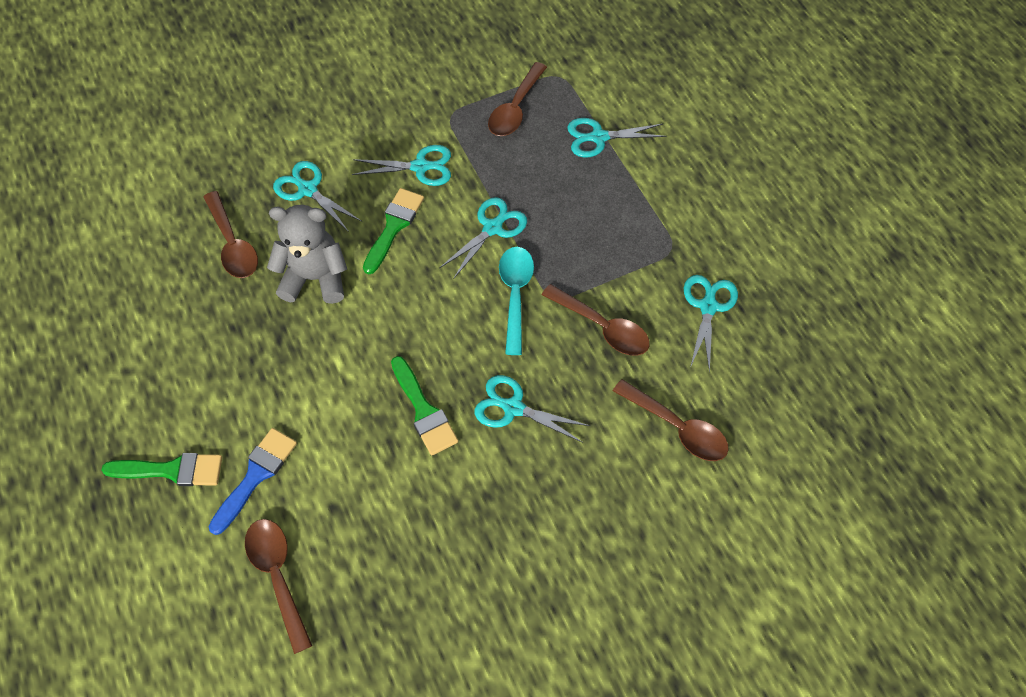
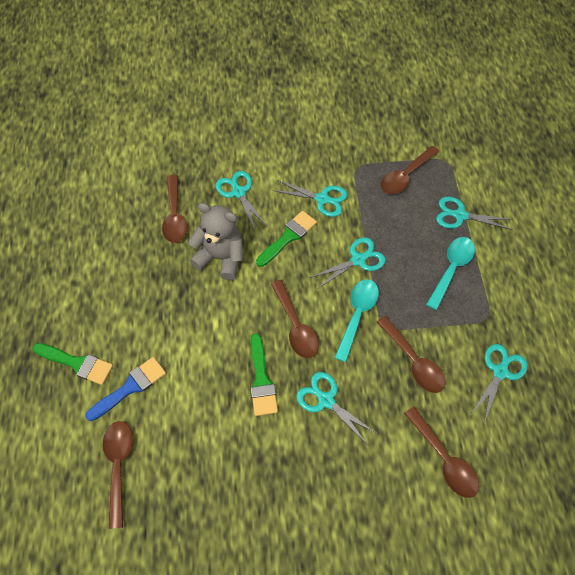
camera: 20 degrees right, 0 degrees up
(443, 332) = (295, 326): none -> brown spoon
(610, 205) = (451, 269): none -> turquoise spoon

